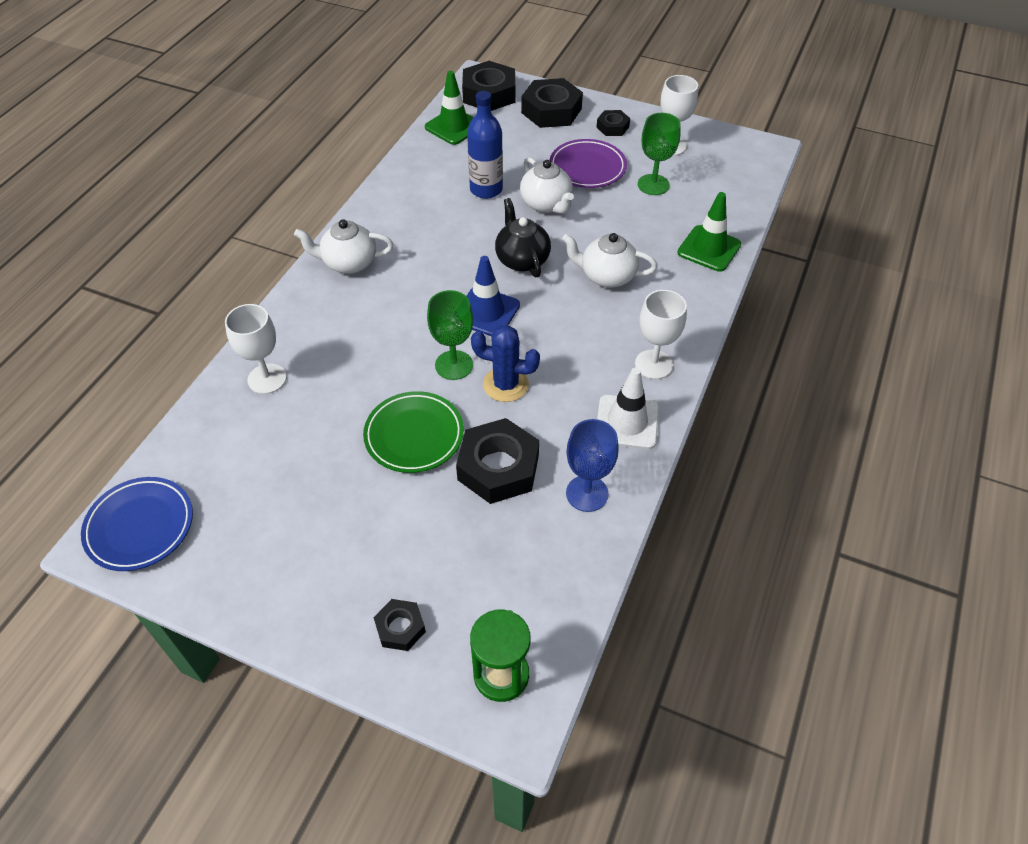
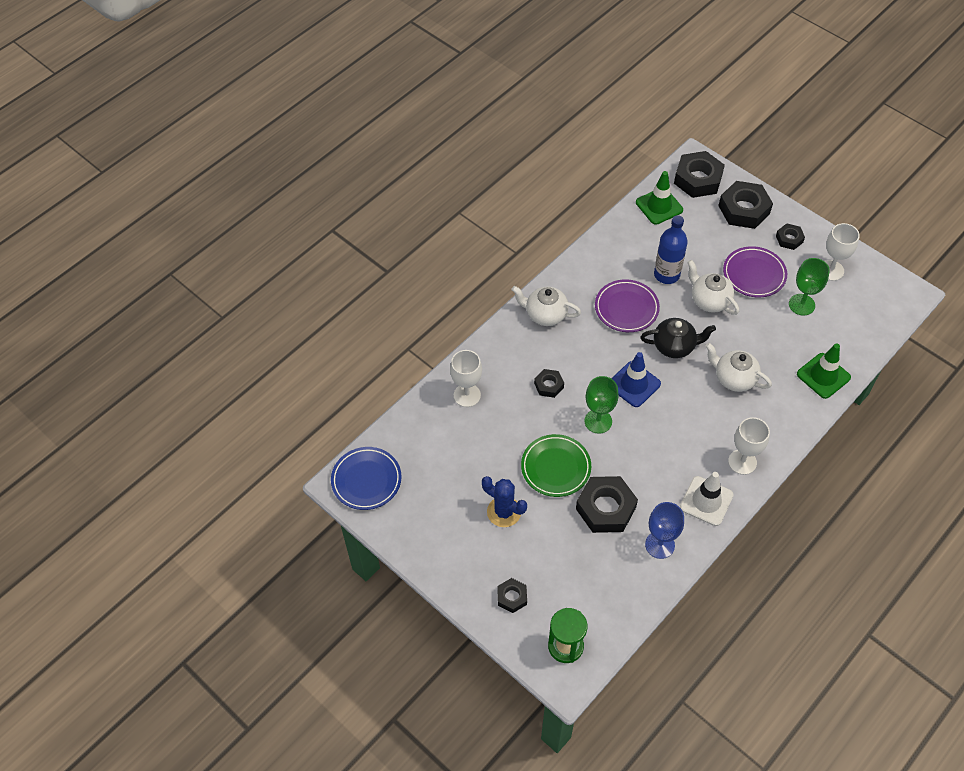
camera: 20 degrees right, 5 degrees up
(376, 340) = (548, 385): none -> black nut
(449, 234) = (626, 308): none -> purple plate
(505, 384) = (630, 447): blue cactus -> blue cactus (504, 512)
(522, 259) = (674, 346): black teapot -> black teapot turned 90 degrees clockwise
(546, 204) = (709, 301): white teapot -> white teapot turned 150 degrees clockwise

